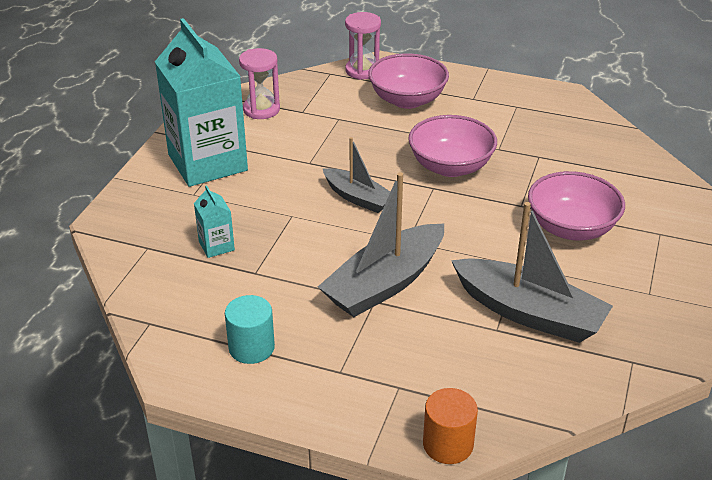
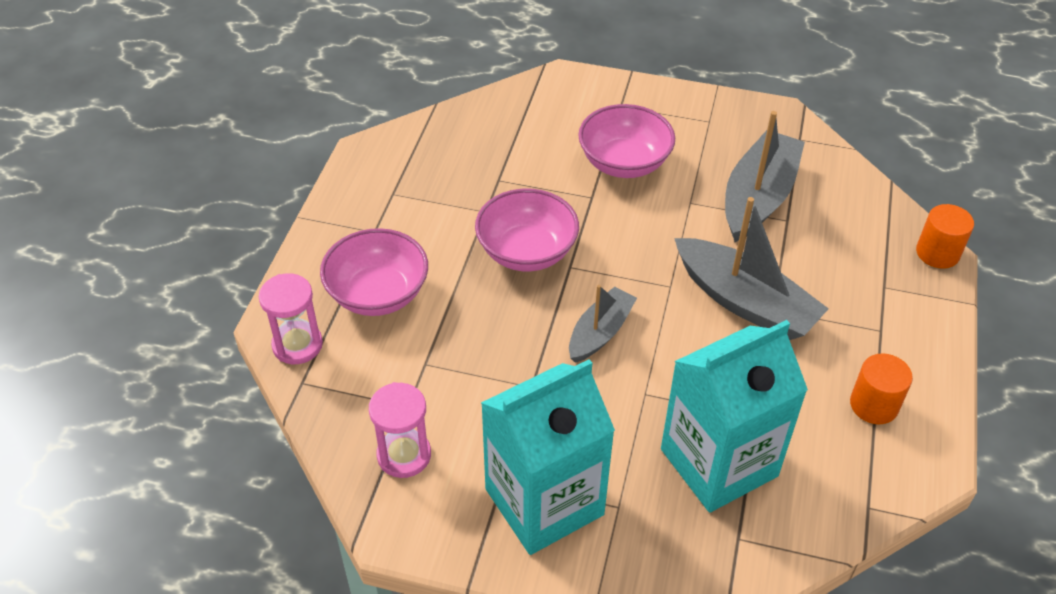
camera: 95 degrees left, 10 degrees up
(216, 246) = (719, 462): turquoise carton -> turquoise carton, size x2.44
(251, 347) = (874, 405): turquoise cylinder -> orange cylinder

